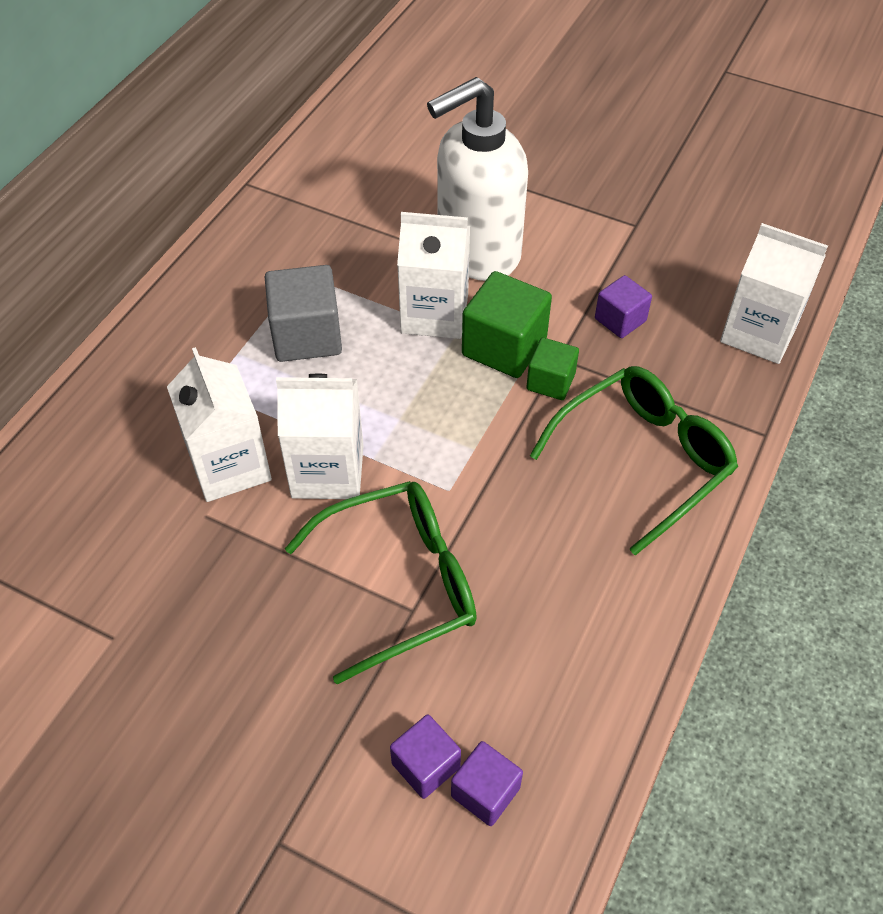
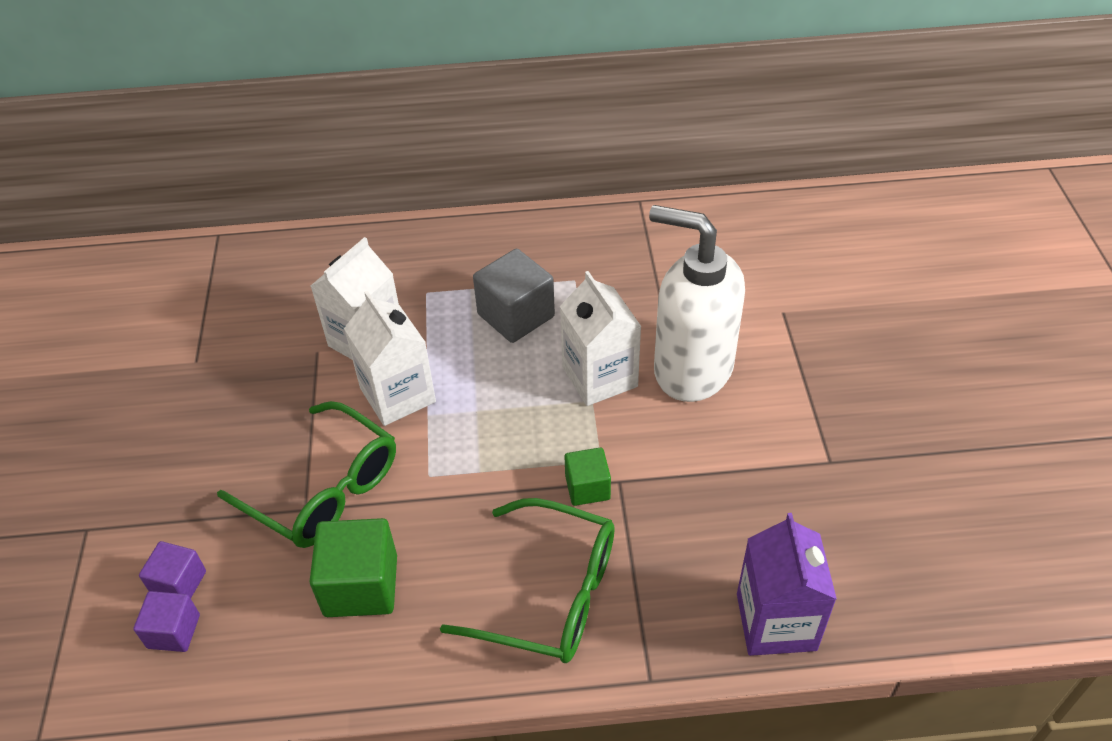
camera: 60 degrees right, 5 degrees down
(504, 347) = (601, 438): green cube -> green cube (361, 585)
(620, 320) = (699, 504): purple cube -> none
(759, 333) = (776, 622): white carton -> purple carton

